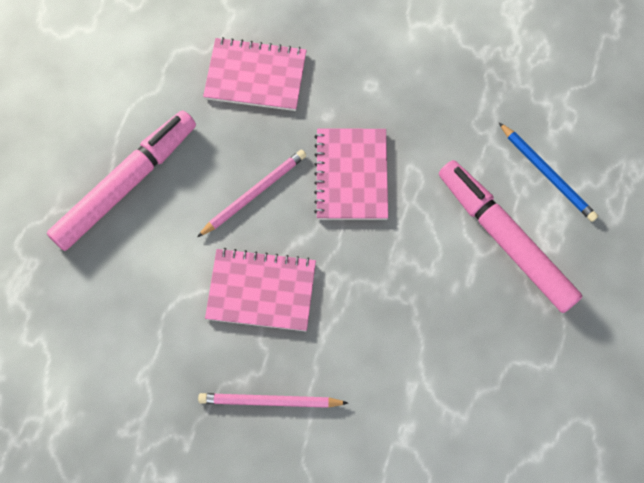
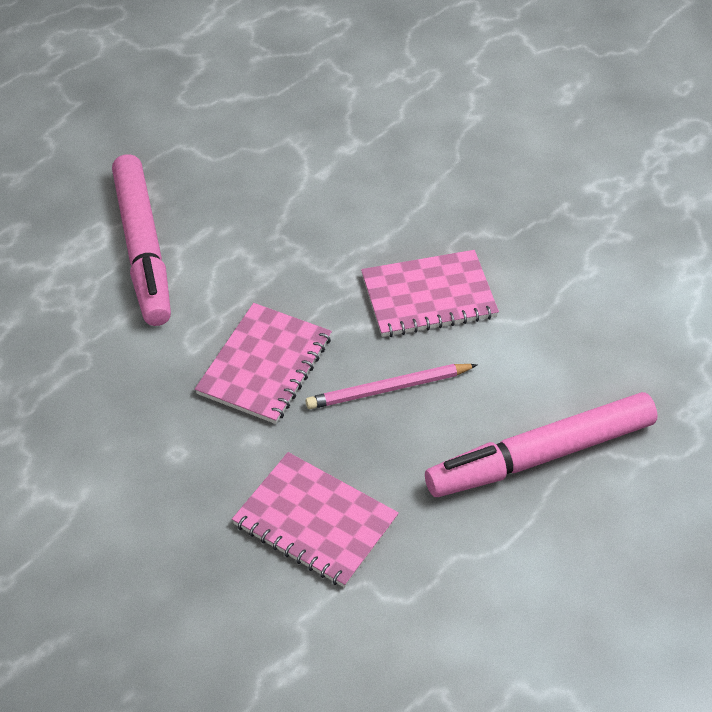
camera: 155 degrees left, 20 degrees down
(261, 290) = (428, 296): pink notebook -> pink notebook turned 45 degrees counterclockwise
(270, 401) = (466, 208): pink pencil -> none
(547, 174) = (49, 287): blue pencil -> none

